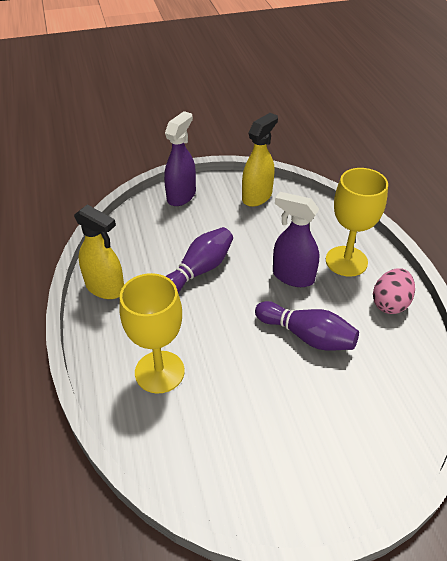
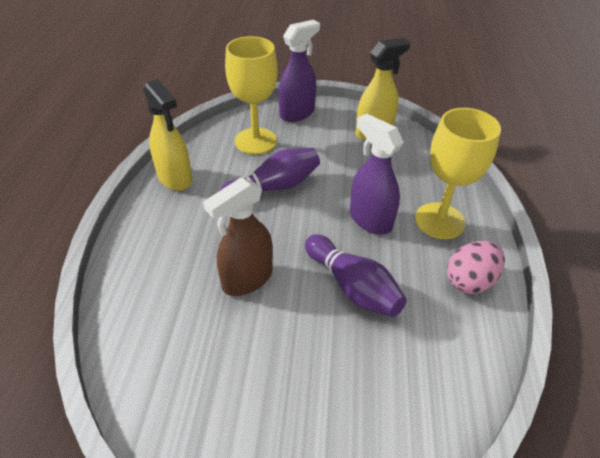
camera: 20 degrees right, 0 degrees up
(159, 372) = (177, 274): yellow goblet -> yellow goblet (255, 141)
(220, 357) = (247, 279): none -> brown spray bottle

